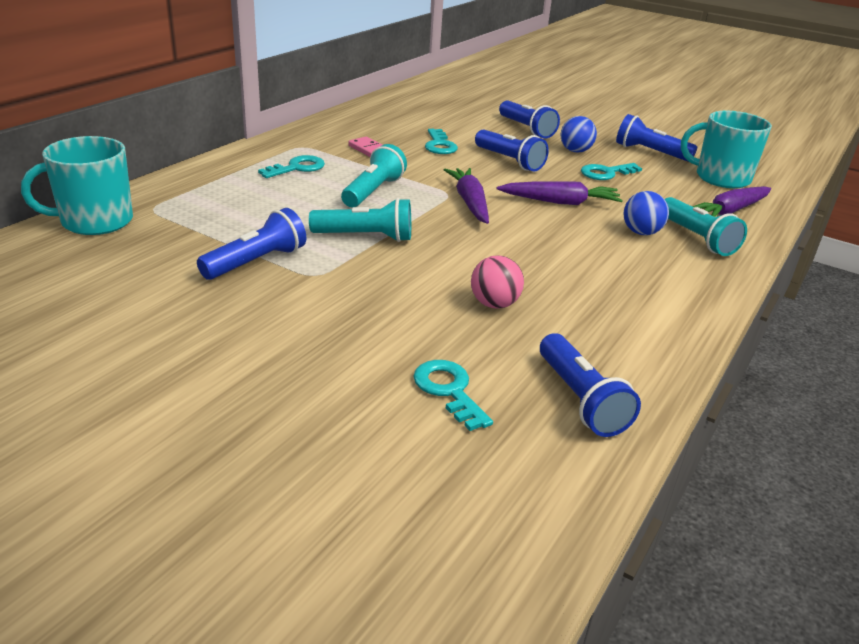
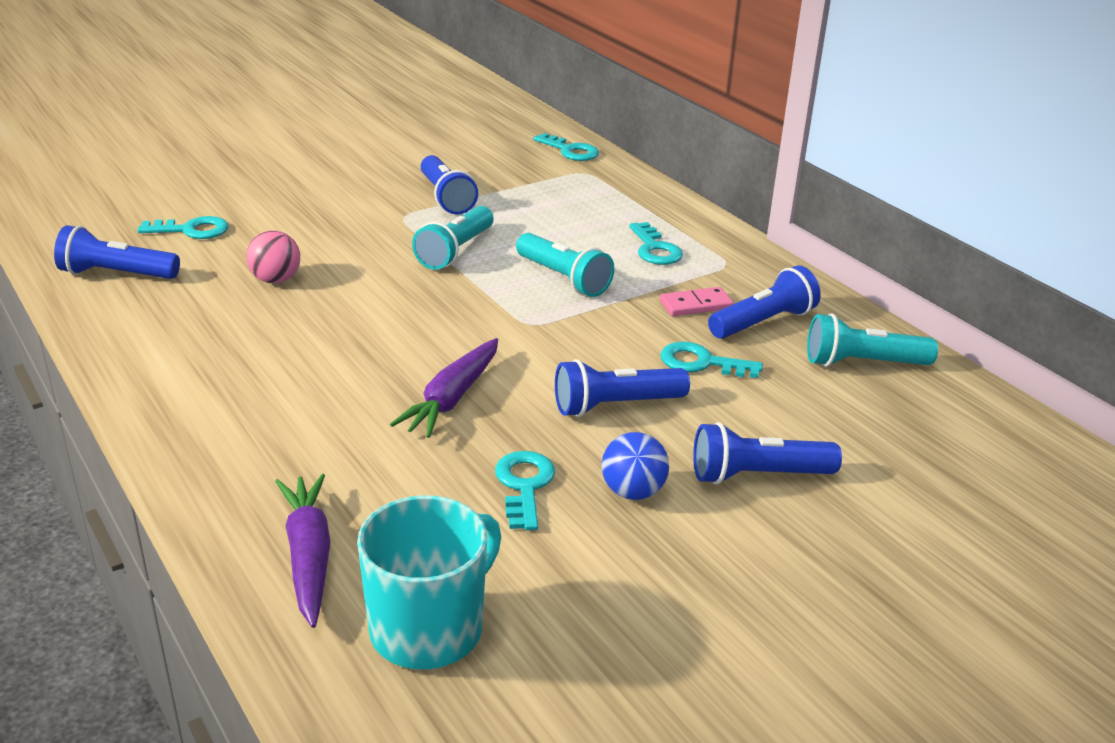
camera: 115 degrees right, 0 degrees up
(95, 221) = (570, 151): turquoise mug -> turquoise key
(470, 202) = (495, 330): purple carrot -> none
(641, 232) = (322, 429): blue ball -> none
(650, 152) = (590, 590): blue flashlight -> blue flashlight (763, 322)
(697, 238) = (267, 471): turquoise flashlight -> turquoise flashlight (862, 363)

